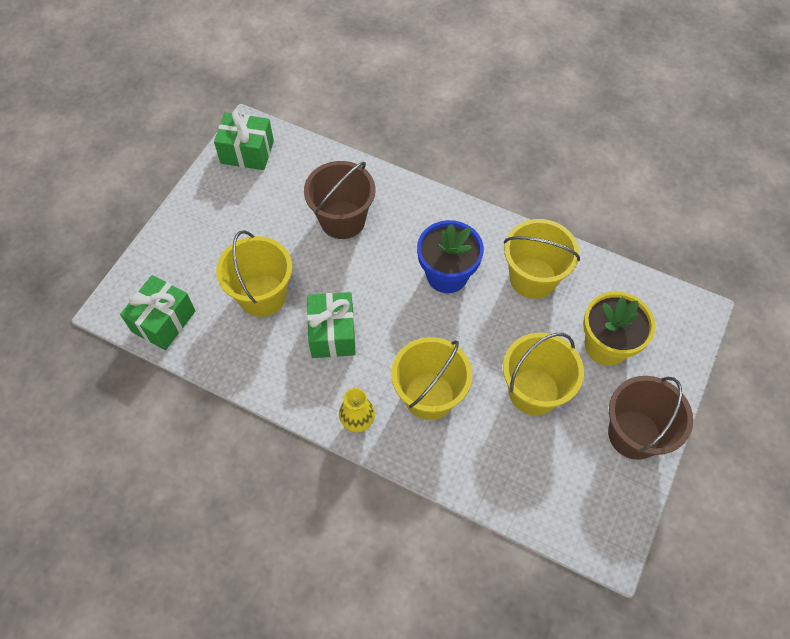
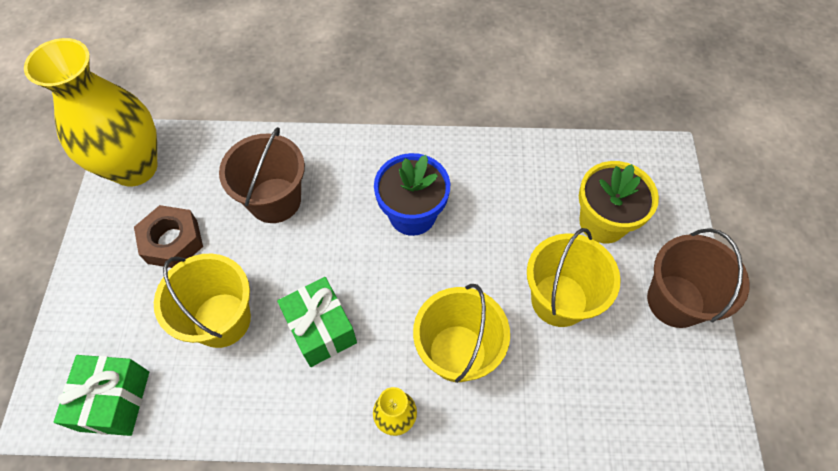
camera: 25 degrees left, 0 degrees up
(247, 152) = (135, 167): green gift -> yellow vase
(251, 221) = (172, 241): none -> brown nut
(533, 278) = (499, 183): yellow bucket -> none

